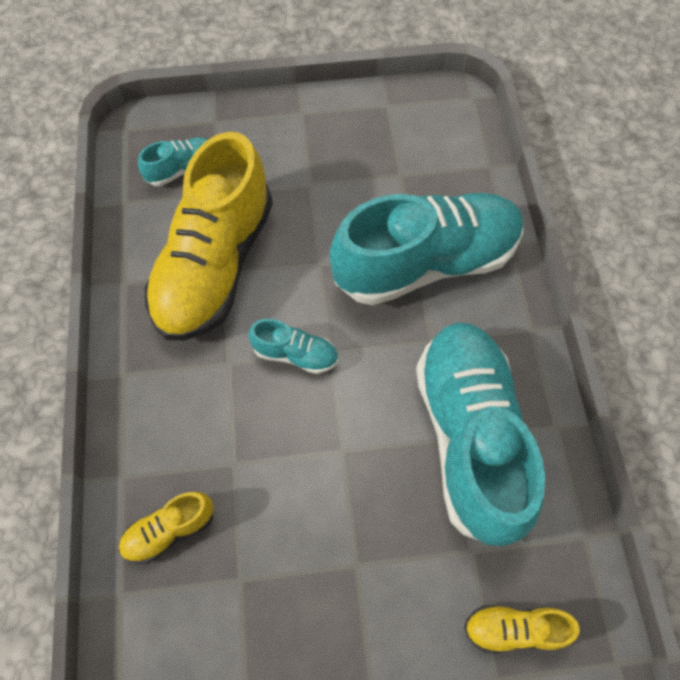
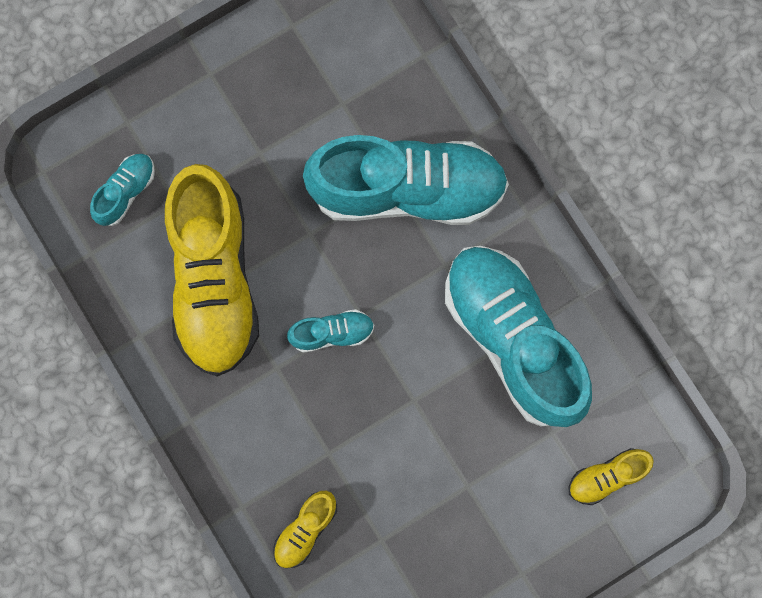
camera: 25 degrees left, 15 degrees up
(425, 263) = (407, 190): turquoise shoe -> turquoise shoe turned 45 degrees clockwise

